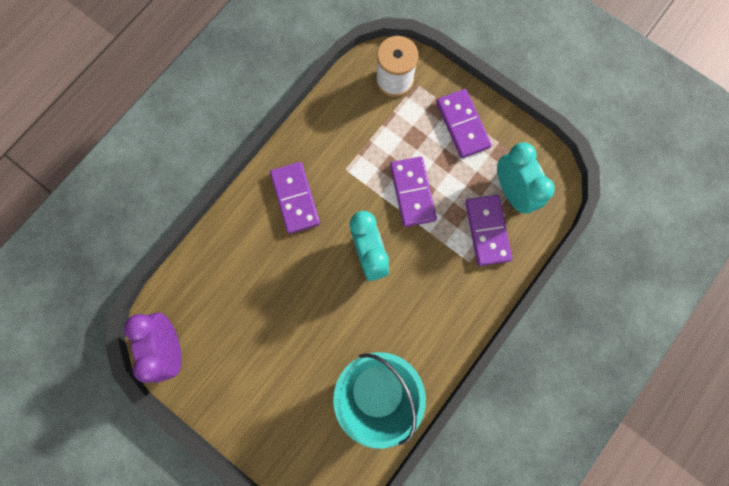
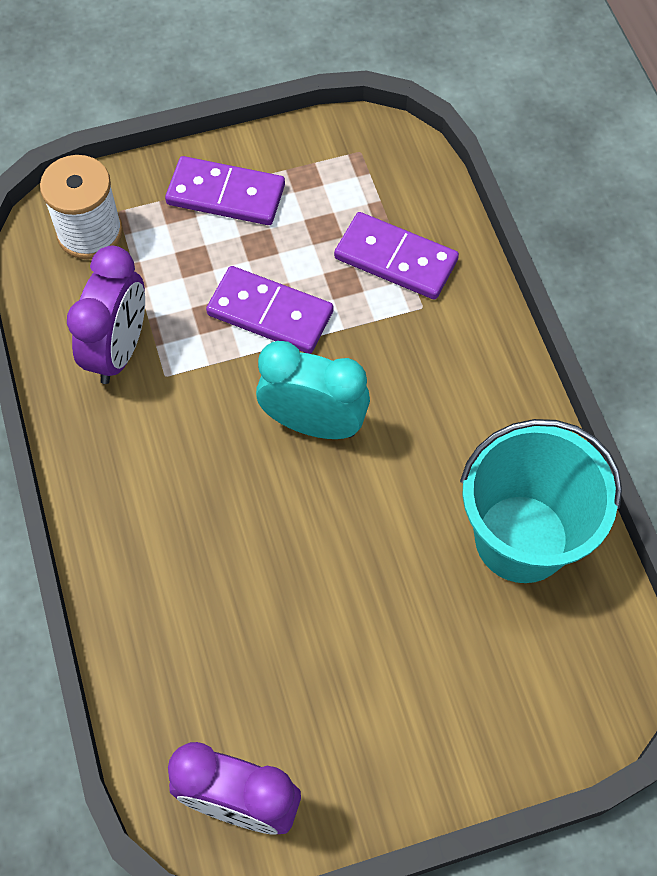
camera: 55 degrees left, 15 degrees down
(295, 198) = (152, 470): purple domino -> none
(343, 139) = (119, 350): none -> purple clock
(512, 191) = (365, 198): turquoise clock -> none

